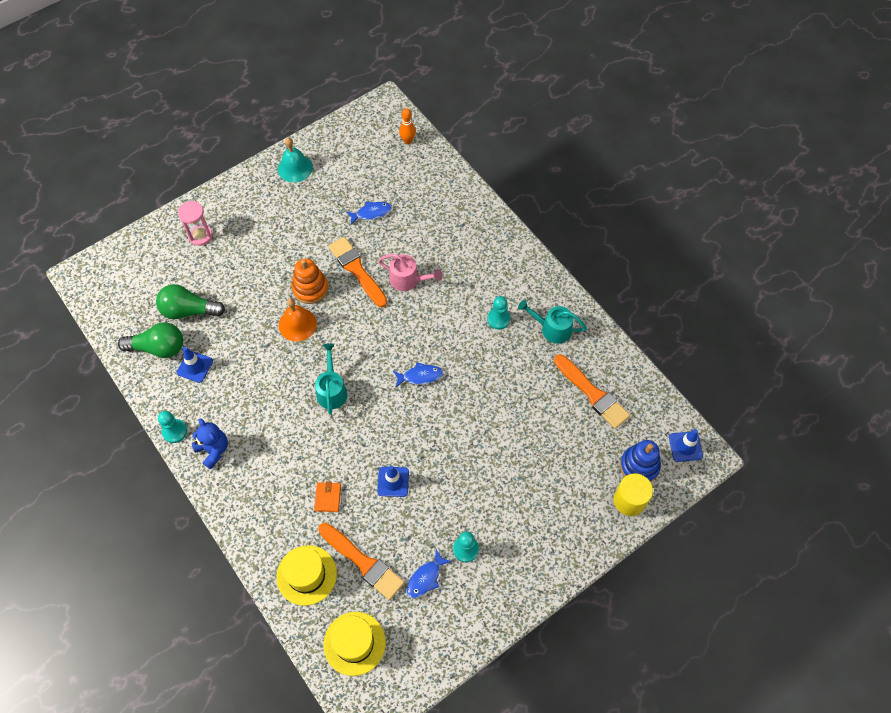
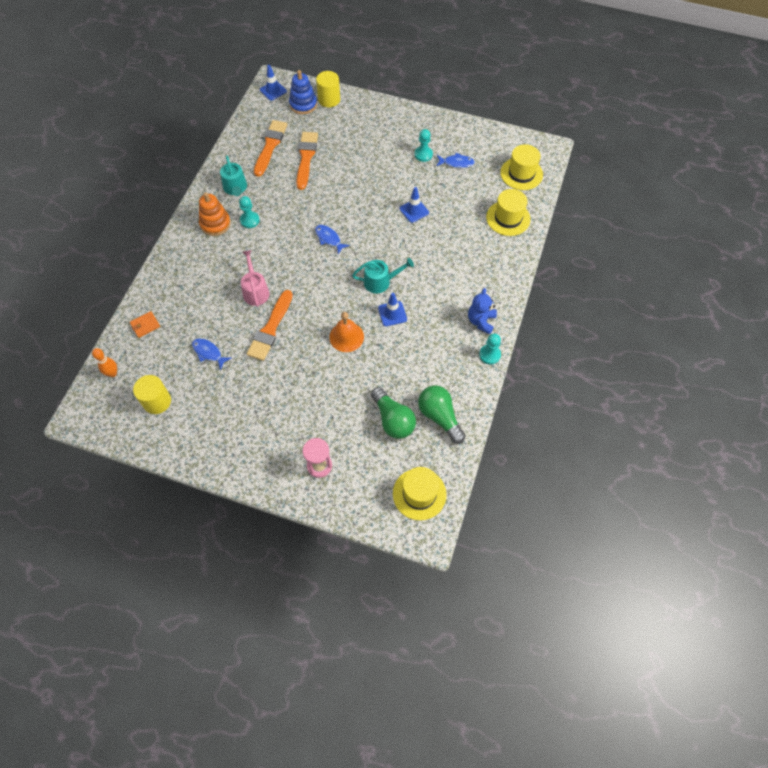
camera: 125 degrees left, 0 degrees up
(113, 289) = (419, 494): none -> yellow hat
(195, 367) = (433, 379): blue traffic cone -> blue traffic cone (392, 314)
(295, 168) = (198, 442): turquoise bell -> none
(310, 288) = (310, 349): orange stacking toy -> orange stacking toy (215, 224)
(328, 498) = (454, 237): orange wallet -> orange wallet (145, 325)
(332, 390) = (380, 282): turquoise watering can -> turquoise watering can turned 150 degrees counterclockwise
(355, 158) = (157, 401): none -> yellow cylinder
(363, 562) = (475, 196): orange brush -> orange brush (306, 158)

